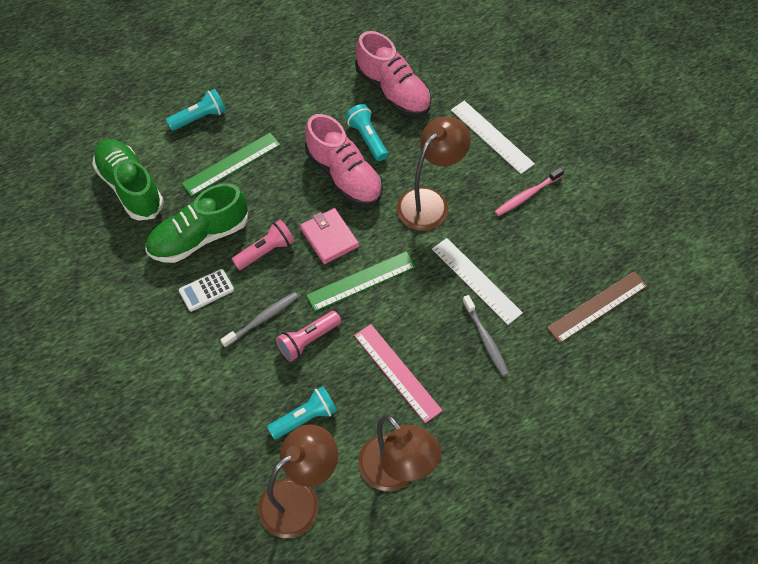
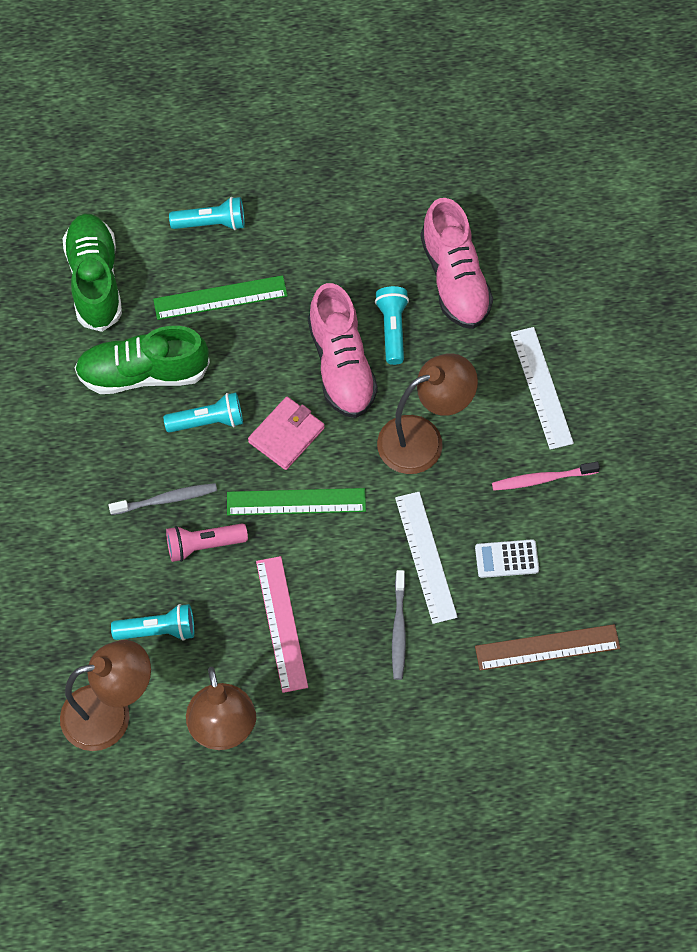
camera: 25 degrees right, 5 degrees up
(206, 290) = (122, 440): white calculator -> white calculator (506, 559)
(266, 251) = (208, 421): pink flashlight -> turquoise flashlight
(329, 238) = (286, 435): pink wallet -> pink wallet turned 45 degrees clockwise

